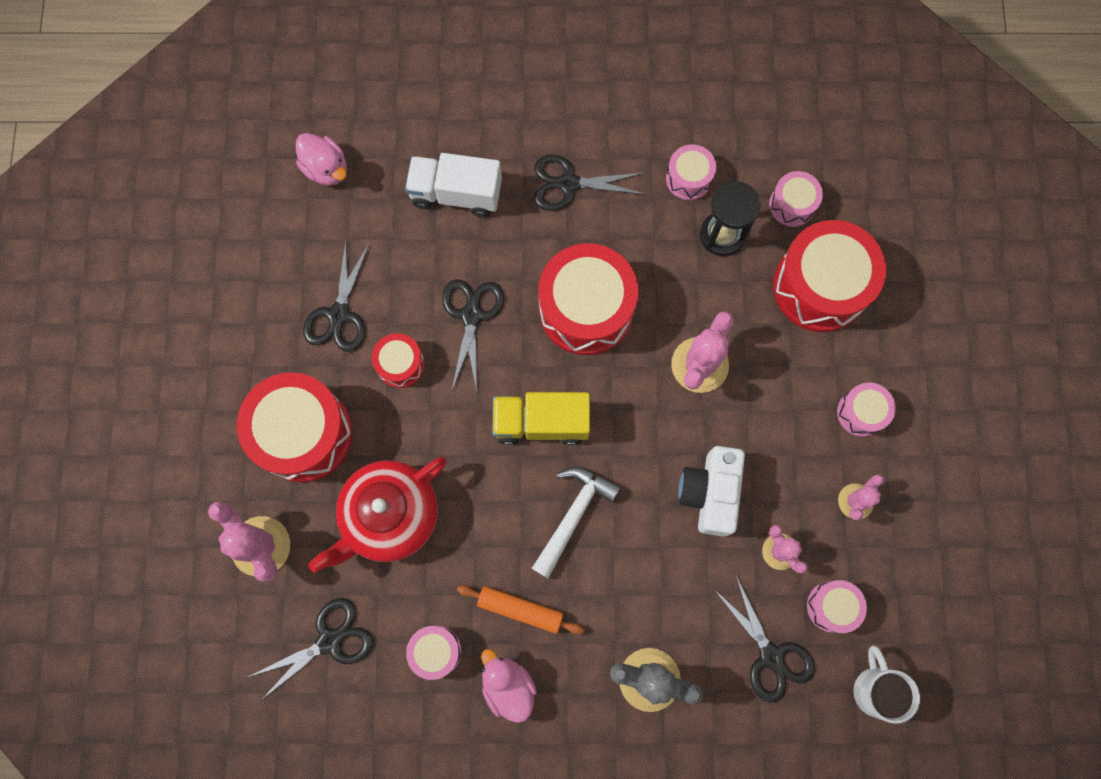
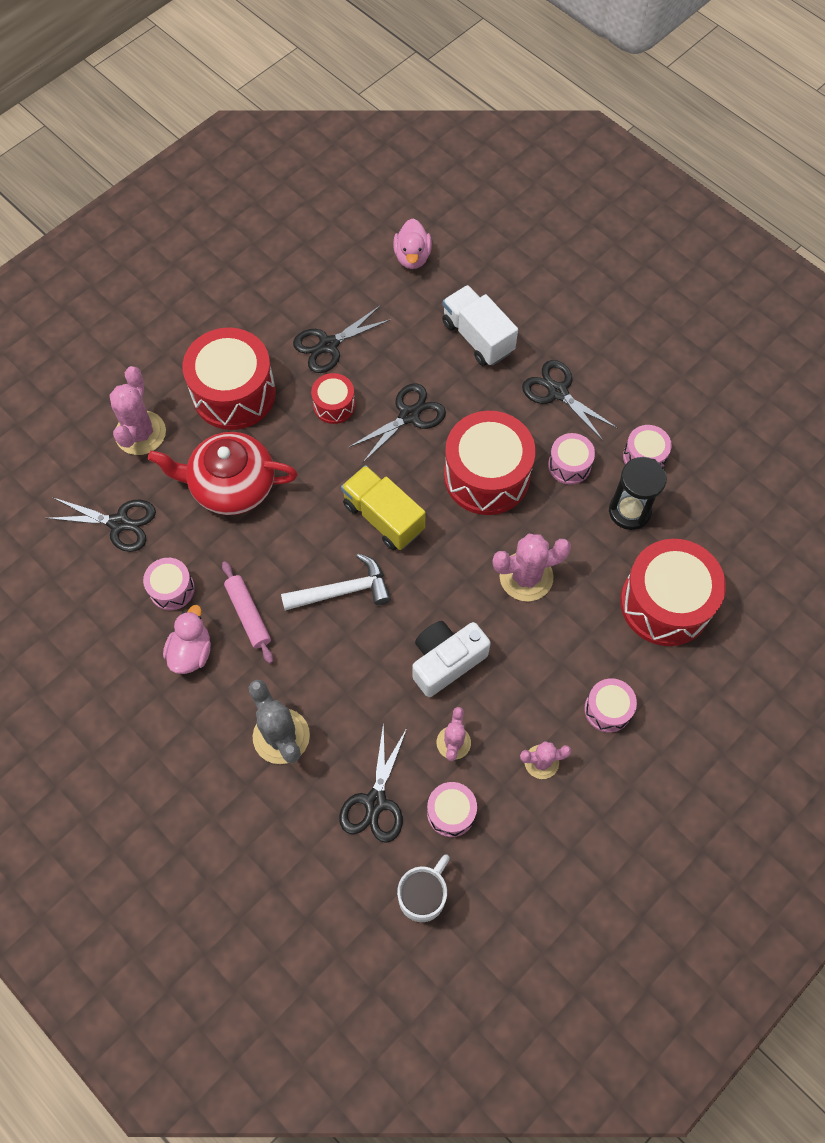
camera: 45 degrees right, 10 degrees down
(520, 610) = (248, 615): orange rolling pin -> pink rolling pin
(792, 205) = (701, 535): pink drum -> pink drum (569, 465)

